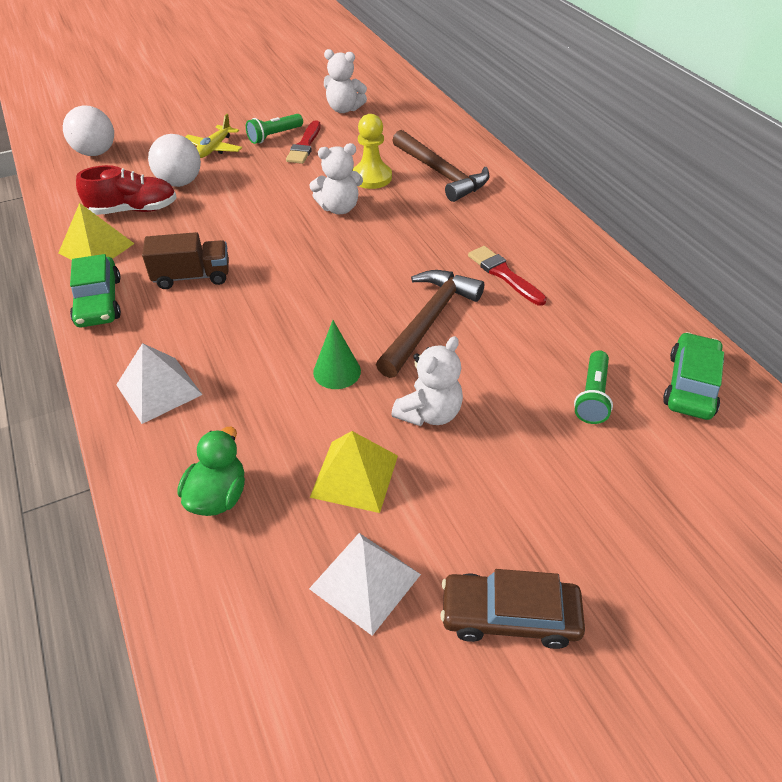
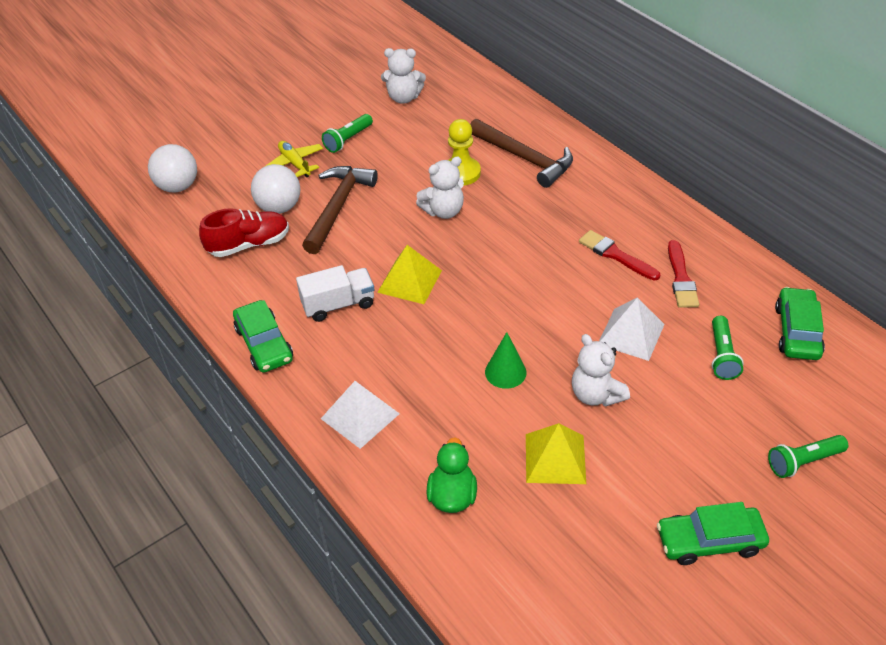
camera: 10 degrees left, 0 degrees up
(96, 248) = (234, 291): yellow pyramid -> yellow pyramid (410, 281)
(192, 277) = (338, 304): brown truck -> white truck
(214, 148) = (295, 163): yellow plane -> yellow plane turned 135 degrees clockwise
(305, 145) = (382, 146): red brush -> red brush (681, 278)
(365, 581) = (595, 538): white pyramid -> white pyramid (631, 334)
(429, 321) = (566, 311): brown hammer -> brown hammer (338, 207)
(429, 413) = (596, 394): white teddy bear -> white teddy bear turned 120 degrees clockwise
(509, 616) = (710, 541): brown car -> green car
(660, 538) = (803, 461): none -> green flashlight

